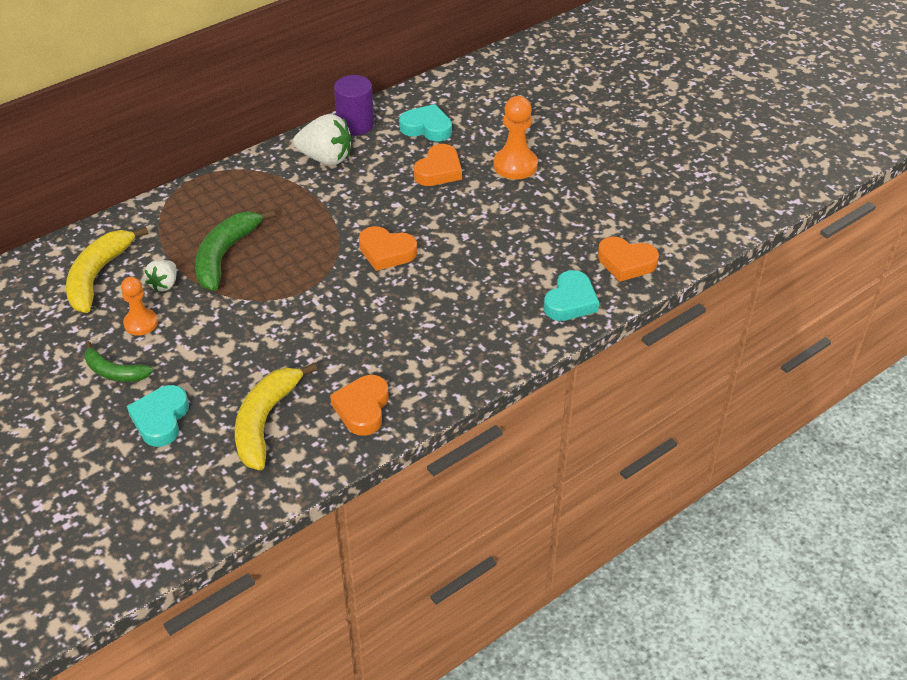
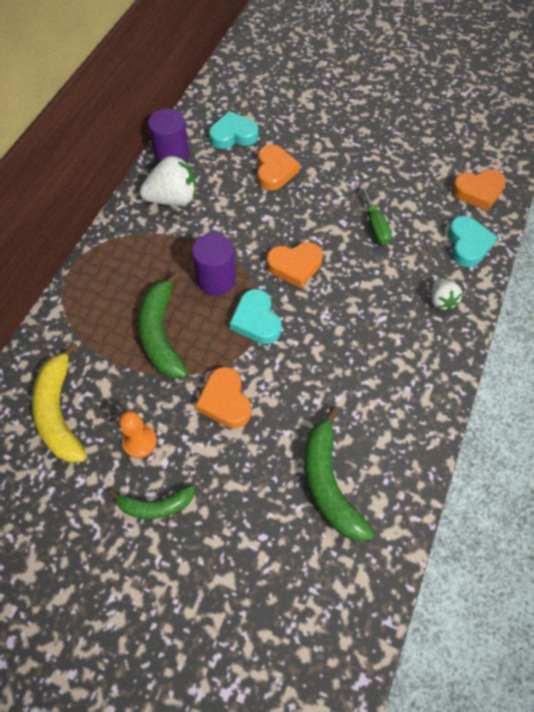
camera: 30 degrees left, 15 degrees up
(161, 419) = (237, 532): turquoise heart -> turquoise heart (256, 320)
(164, 284) = (129, 390): white strawberry -> white strawberry (441, 301)
(265, 421) = (328, 483): yellow banana -> green banana
(307, 234) = (216, 279): none -> purple cylinder
(362, 408) = (396, 425): orange heart -> orange heart (225, 401)
(493, 251) = (375, 226): none -> green screwdriver
(515, 165) = (329, 141): orange pawn -> none

